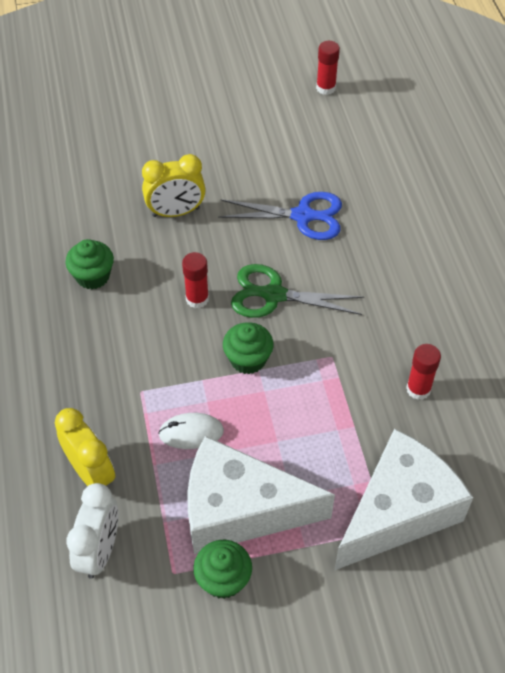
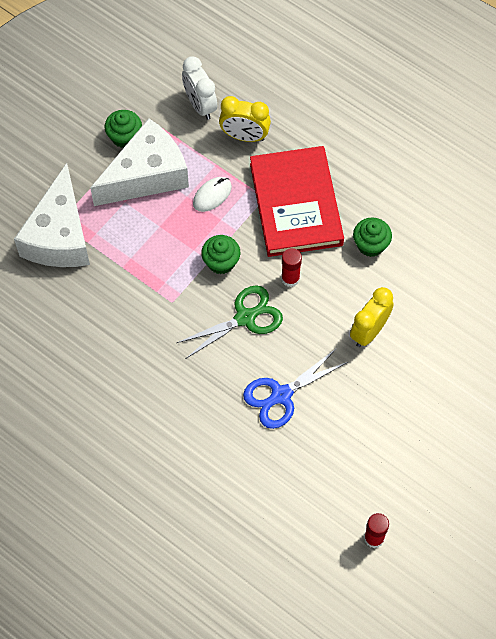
camera: 140 degrees right, 10 degrees up
(118, 361) = (296, 204): none -> red book
(418, 389) = (101, 319): red glue stick -> none

